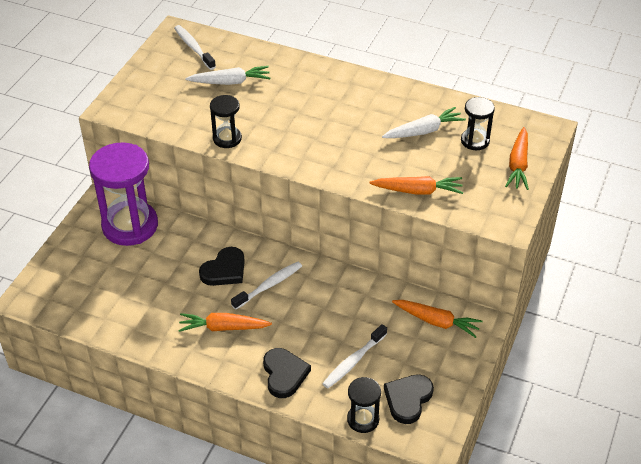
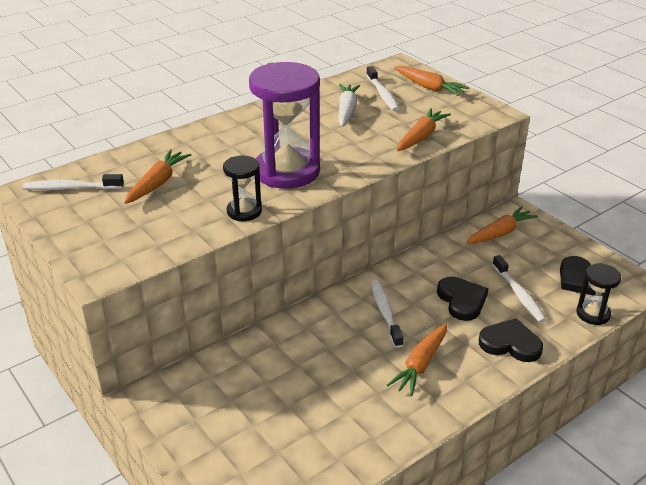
camera: 60 degrees left, 10 degrees down
(130, 226) = (208, 386): purple hourglass -> purple hourglass (287, 171)
(224, 270) = (339, 335): black heart -> black heart (462, 300)
(230, 82) = (157, 183): white carrot -> orange carrot
(475, 141) = (382, 94): black hourglass -> white toothbrush

